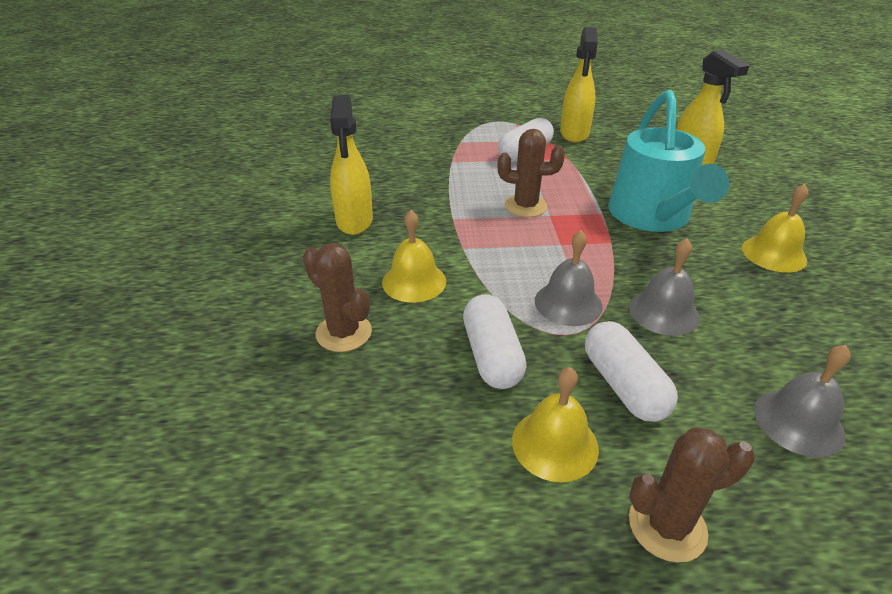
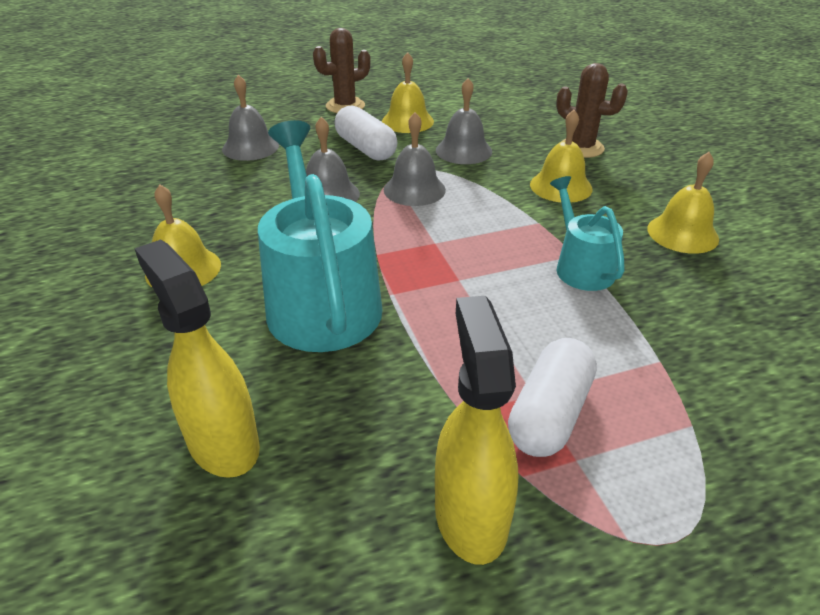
camera: 165 degrees right, 0 degrees up
(354, 221) = (682, 233): yellow spray bottle -> yellow bell
(455, 210) = (581, 267): none -> turquoise watering can
(492, 355) = (463, 150): white capsule -> grey bell
(525, 206) = (495, 288): brown cactus -> none

